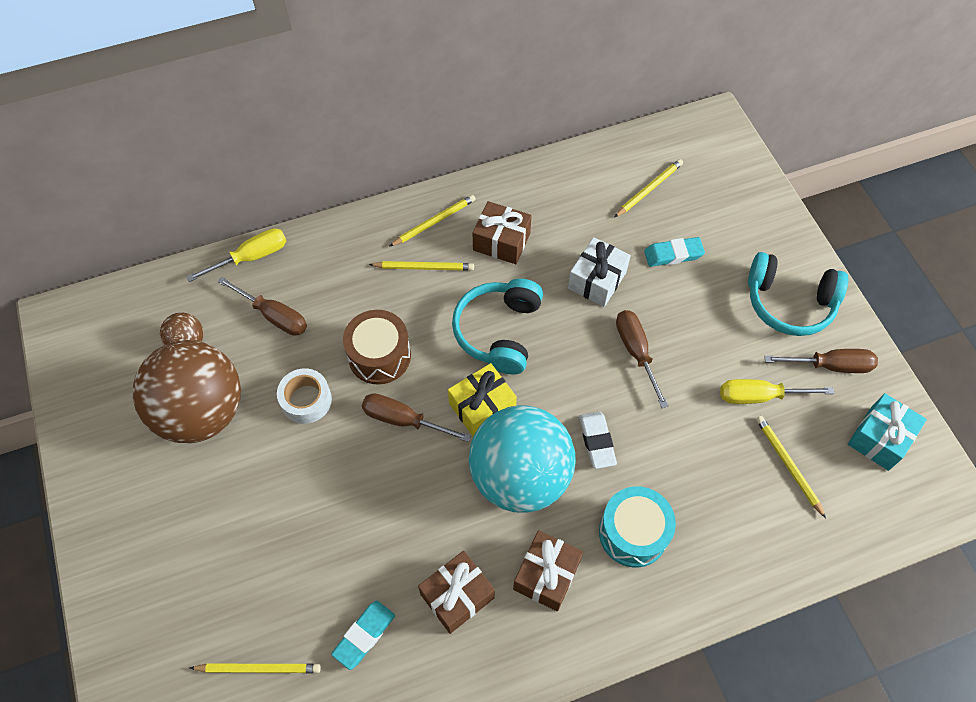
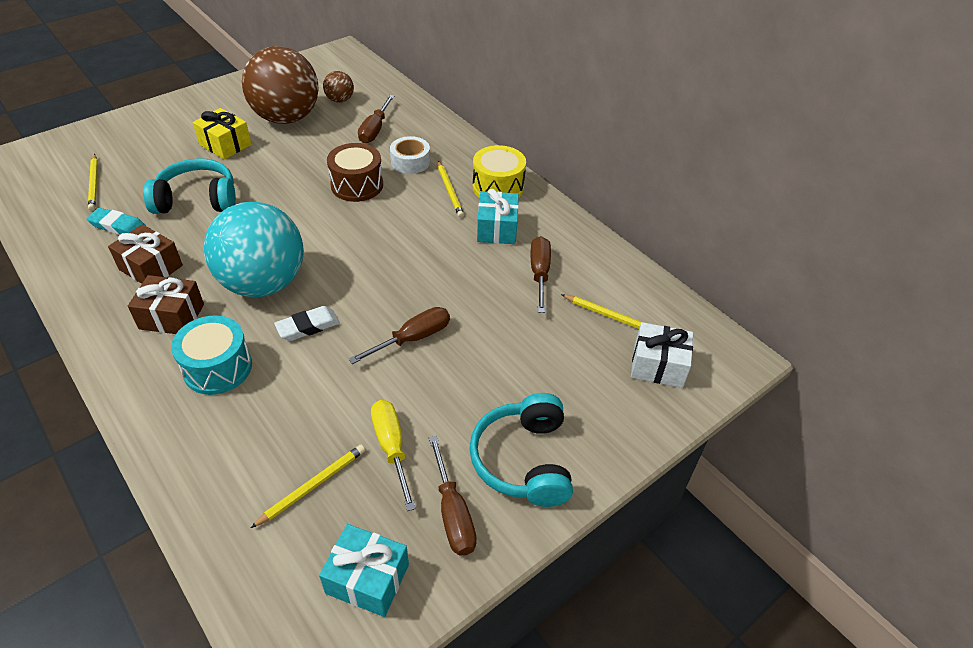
camera: 70 degrees right, 15 degrees down
(251, 257) = (421, 109): yellow screwdriver -> none
(306, 400) = (307, 159): white tape -> white tape (410, 161)
(404, 420) = (302, 209): brown screwdriver -> brown screwdriver (539, 274)
(434, 222) = (498, 187): yellow pencil -> yellow drum
(482, 407) = (325, 249): yellow gift -> yellow gift (225, 145)
(499, 332) = (403, 244): turquoise headphones -> turquoise headphones (197, 200)
(501, 241) = (497, 229): brown gift -> turquoise gift
(597, 280) = (483, 297): white gift -> white gift (658, 366)
(673, 254) = (540, 348): turquoise eraser -> none

